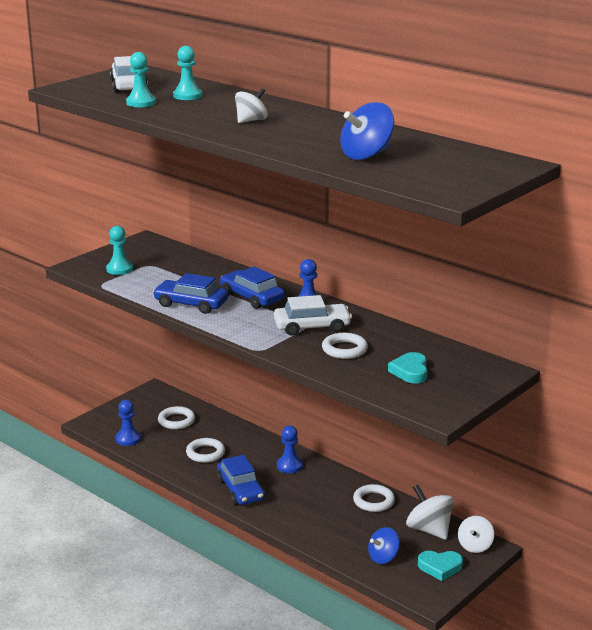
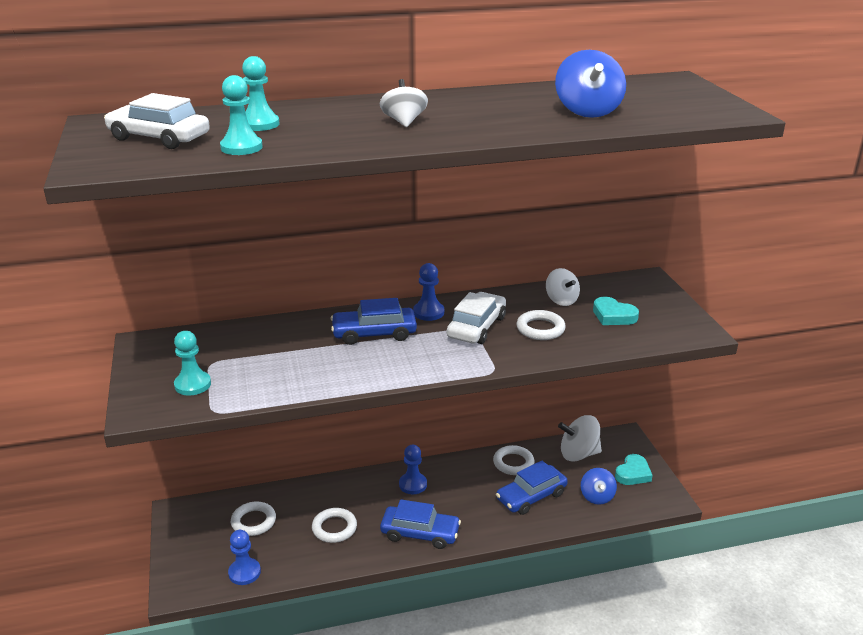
camera: 55 degrees left, 5 degrees up
(191, 304) = (343, 372): blue car -> blue car (531, 496)
(475, 546) = (618, 442): white spinning top -> white spinning top (561, 300)

